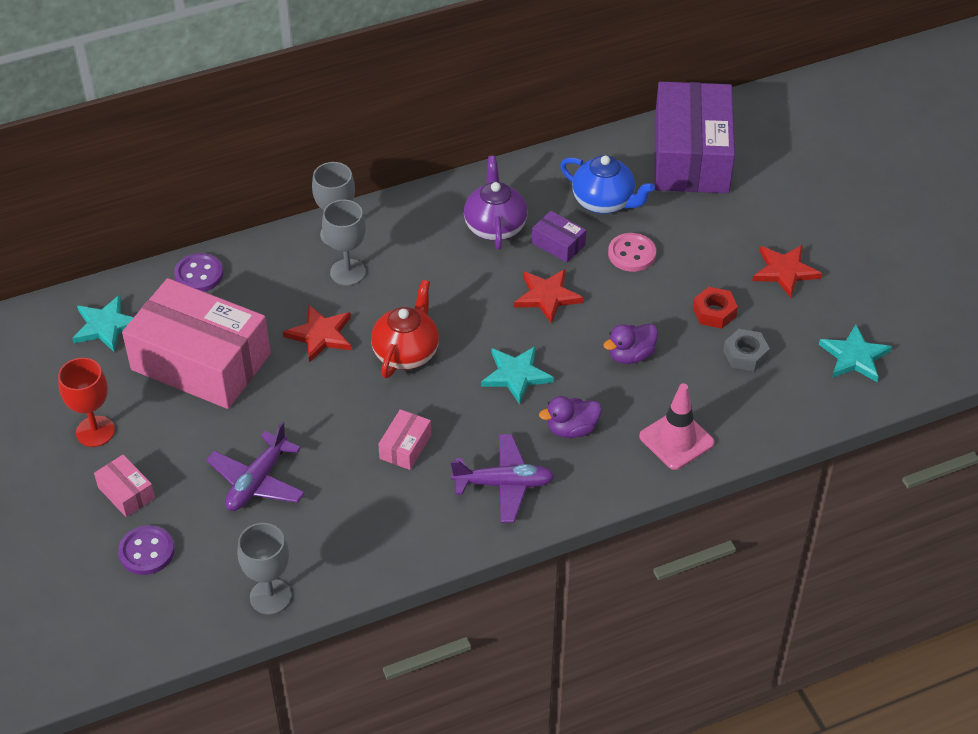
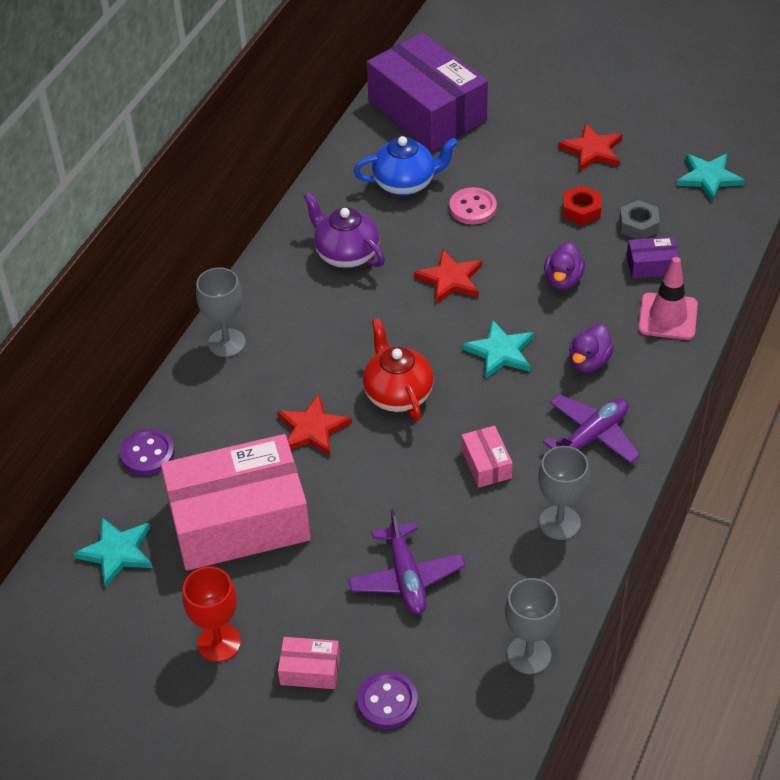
camera: 40 degrees left, 0 degrees up
(348, 272) = (273, 366): grey goblet -> grey goblet (559, 523)
(558, 244) = (410, 236): purple box -> purple box (651, 265)

